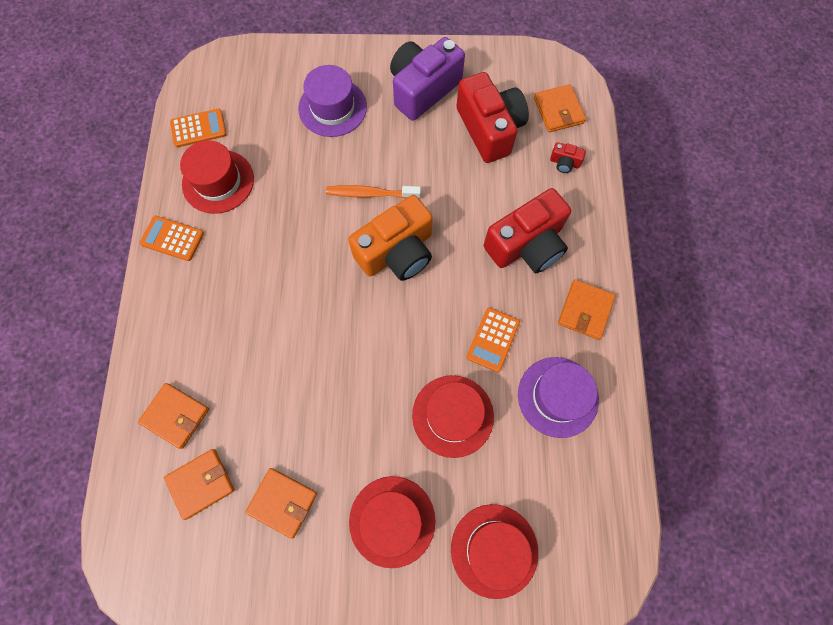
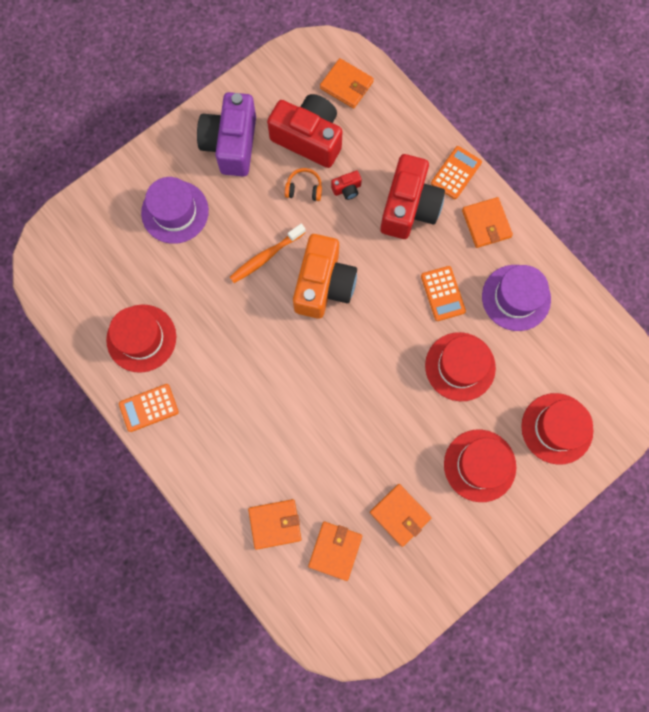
camera: 40 degrees left, 5 degrees up
(198, 128) = (84, 309): orange calculator -> orange calculator (456, 173)
(282, 502) = (400, 515): orange wallet -> orange wallet turned 60 degrees clockwise
(450, 164) = (304, 189): none -> orange headphones
(564, 163) = (384, 124): red camera -> red camera (347, 189)

